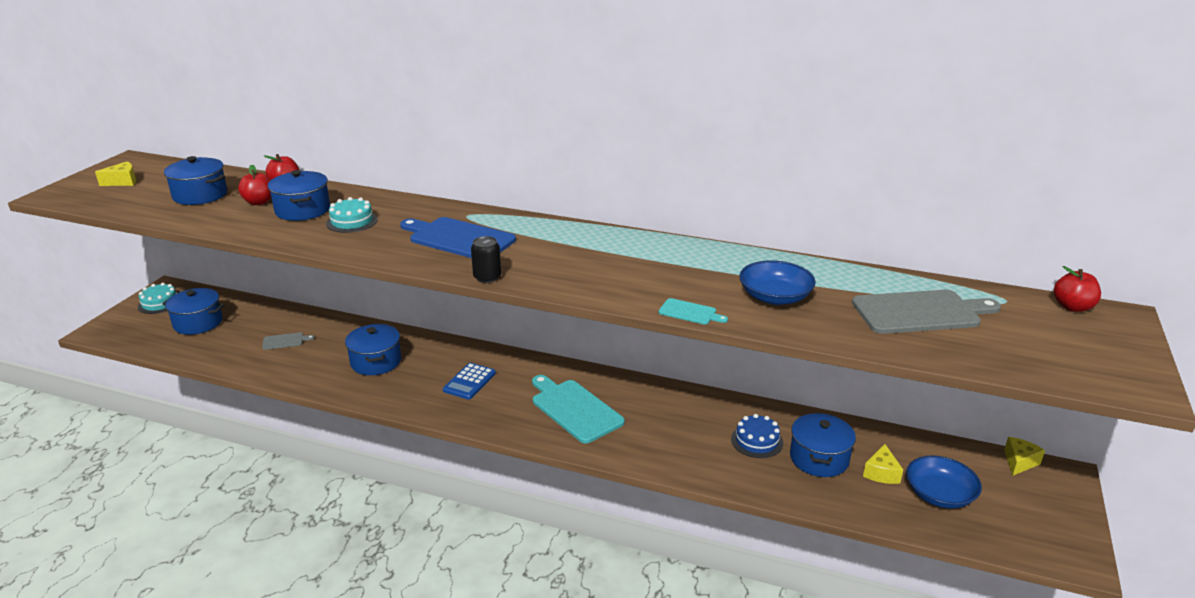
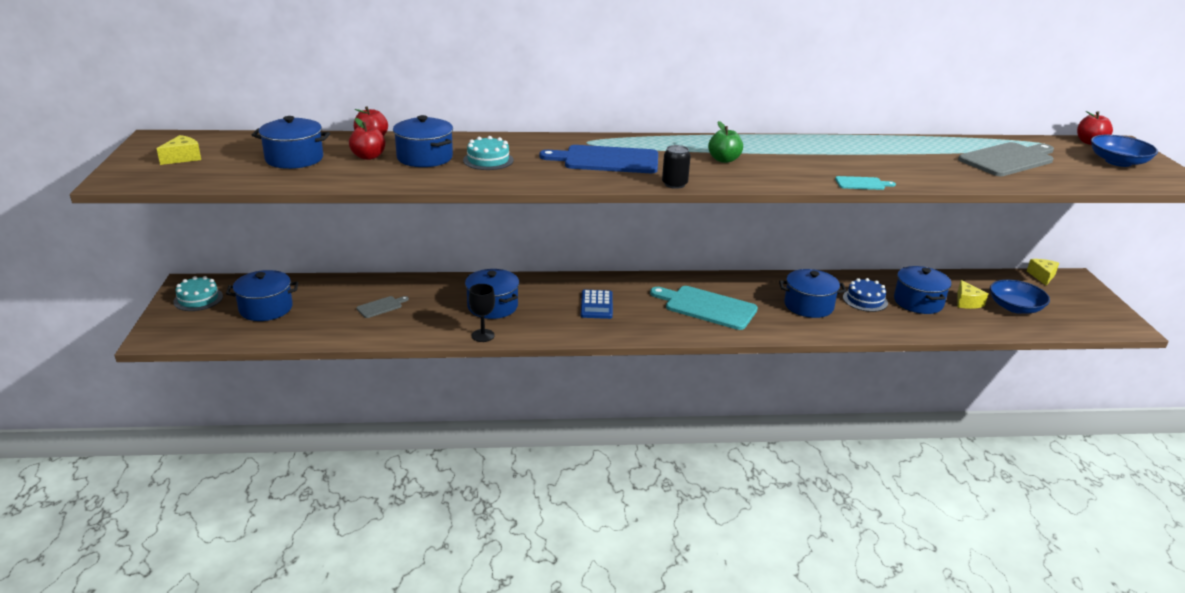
camera: 25 degrees left, 0 degrees up
(338, 390) = (483, 335): none -> black goblet
(576, 257) = (724, 160): none -> green apple
(685, 433) = (808, 306): none -> blue pot
(775, 297) = (905, 165): blue bowl -> blue bowl (1118, 162)

